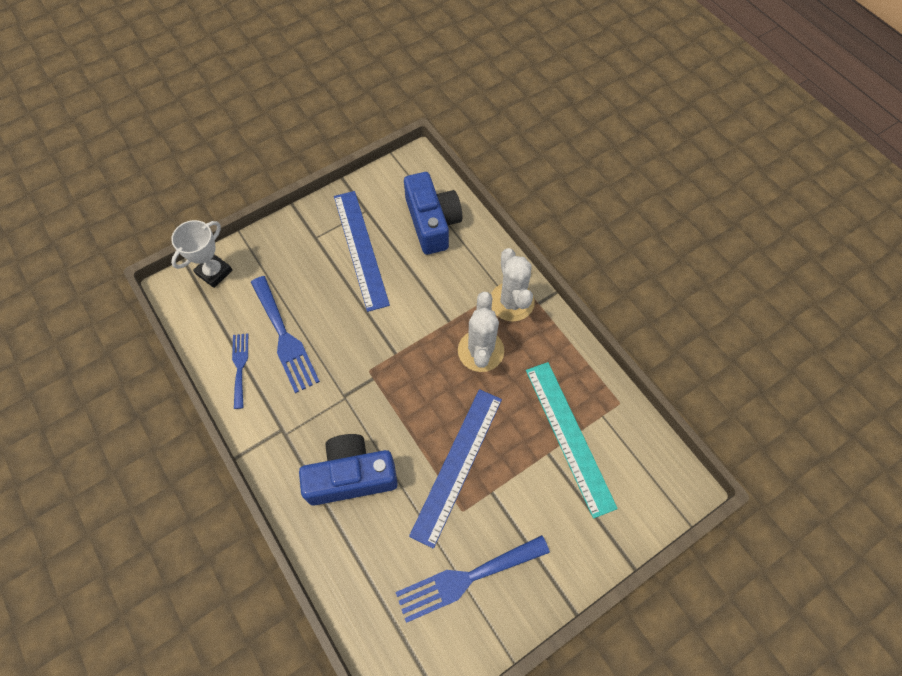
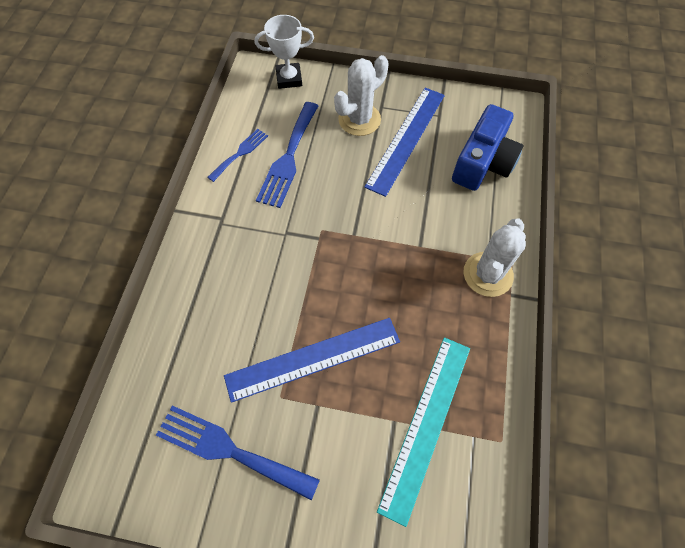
camera: 45 degrees right, 0 degrees up
(351, 476) = (231, 293): blue camera -> none
(480, 351) = (422, 290): white cactus -> white cactus (359, 119)

